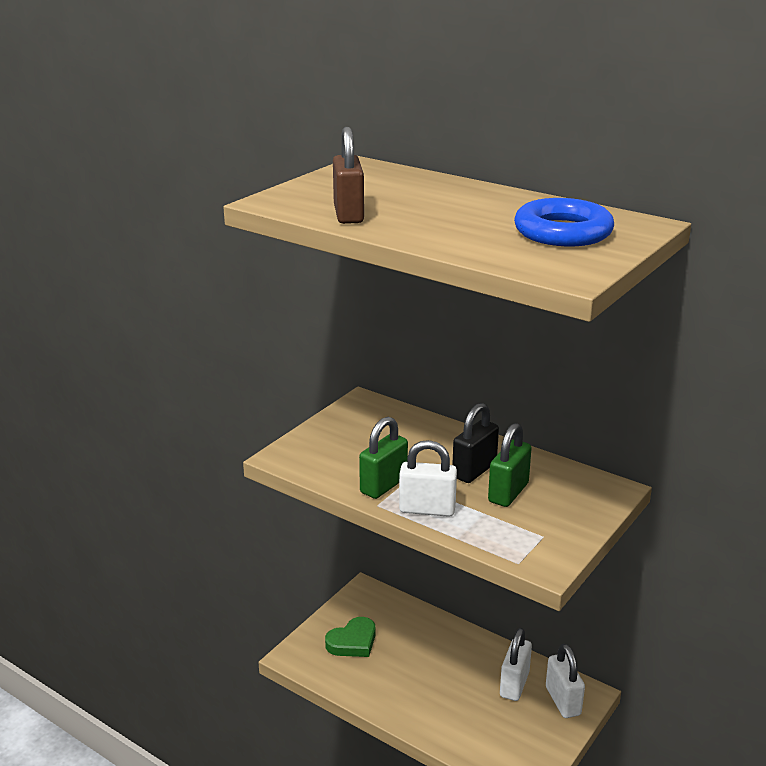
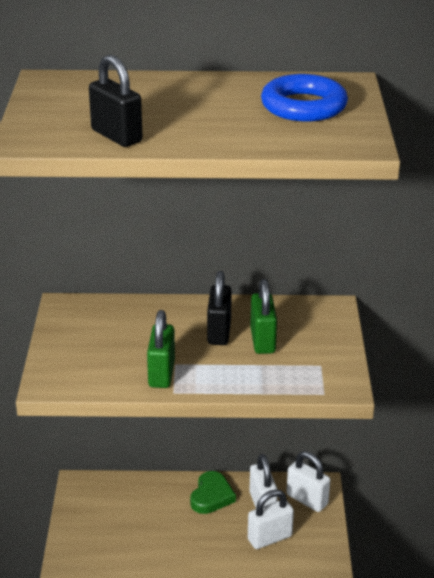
camera: 35 degrees left, 5 degrees up
(348, 214) = (116, 136): brown padlock -> black padlock
(353, 642) = (107, 532): green heart -> green heart (211, 496)
(427, 509) = (216, 379): white padlock -> white padlock (269, 538)

